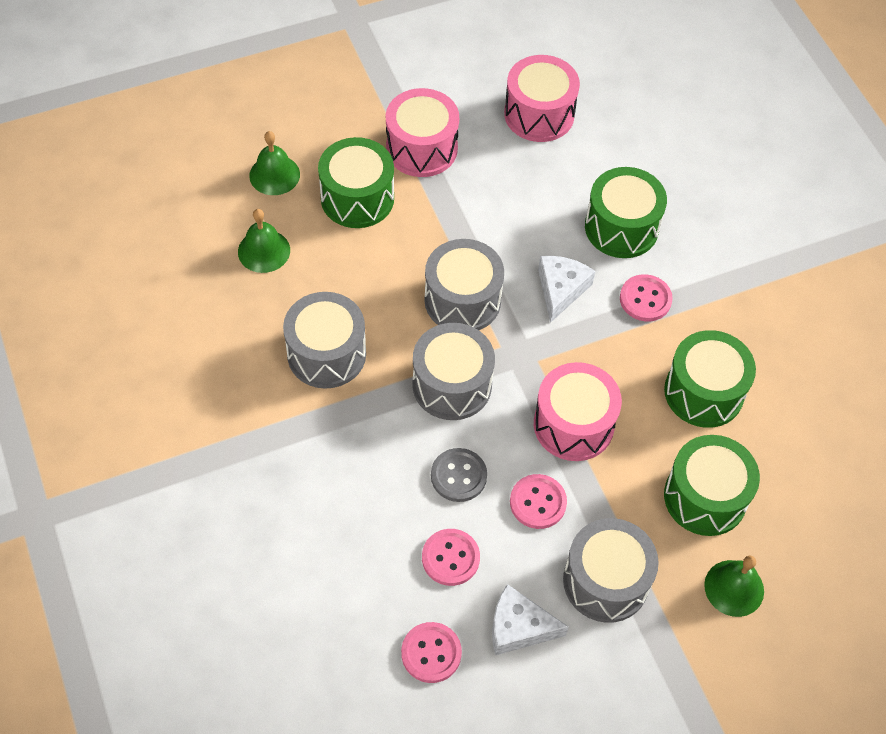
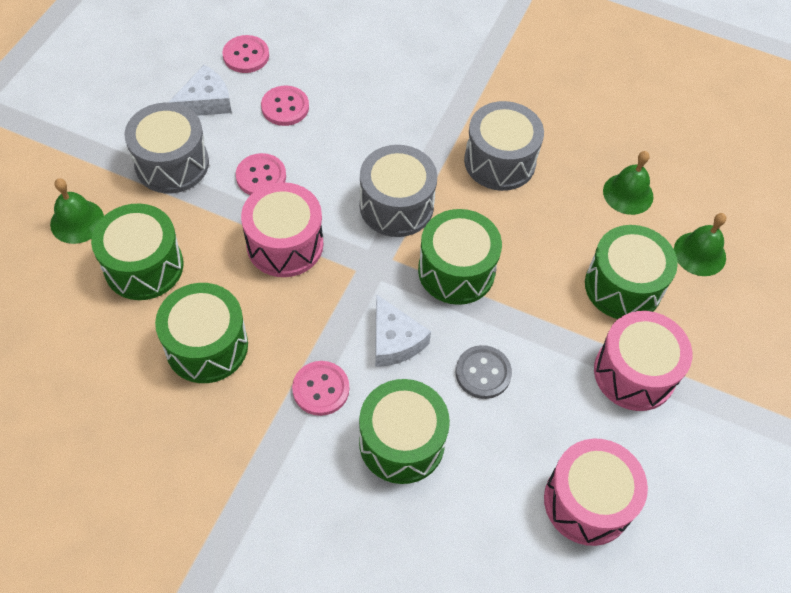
camera: 135 degrees right, 0 degrees up
(458, 476) = (329, 154): grey button -> grey button (483, 373)
(462, 300) = (456, 271): grey drum -> green drum

